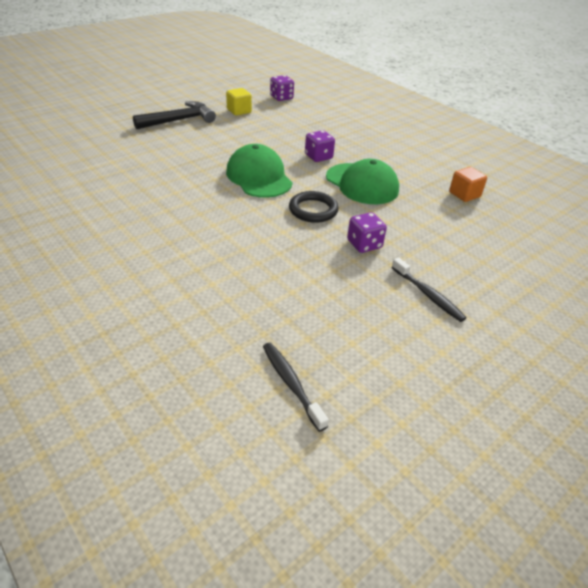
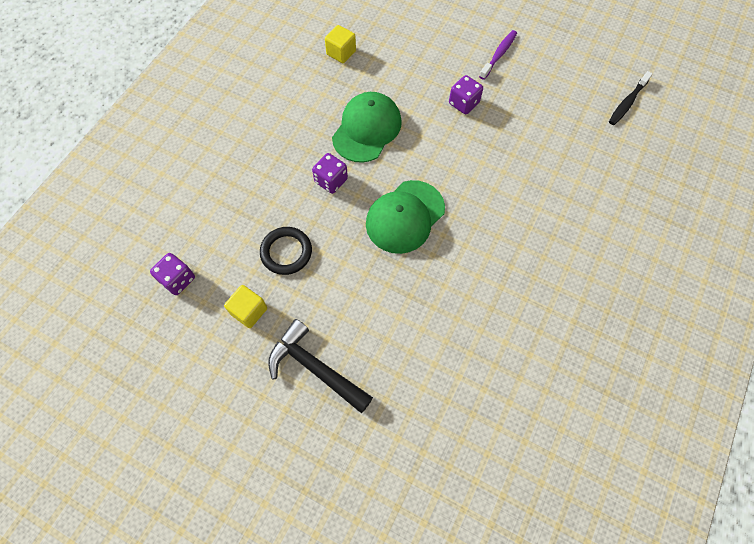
camera: 110 degrees left, 25 degrees up
(313, 210) = (436, 152): black ring -> black ring (286, 252)
(428, 295) = (499, 54): black toothbrush -> purple toothbrush
(464, 194) = (341, 53): orange cube -> yellow cube

